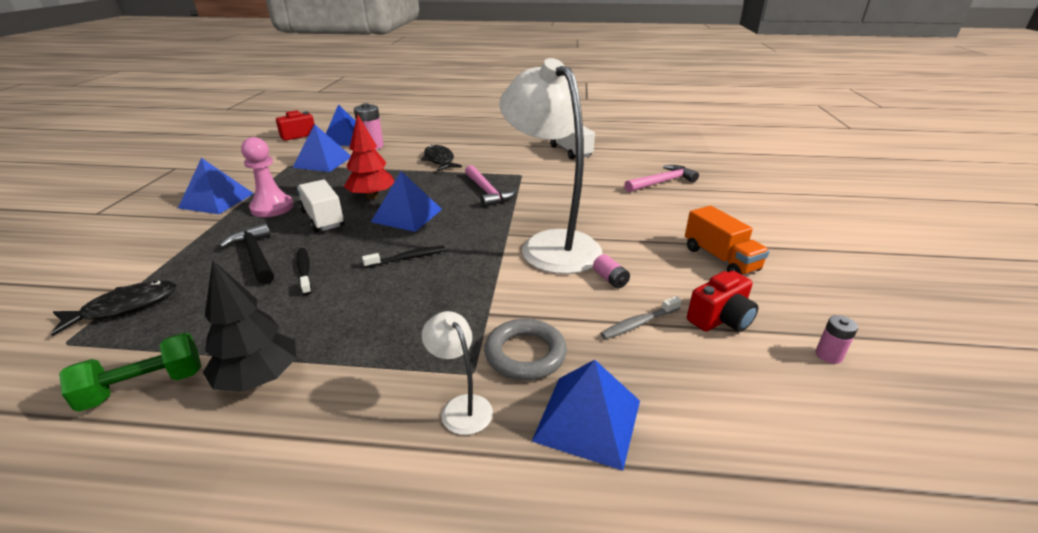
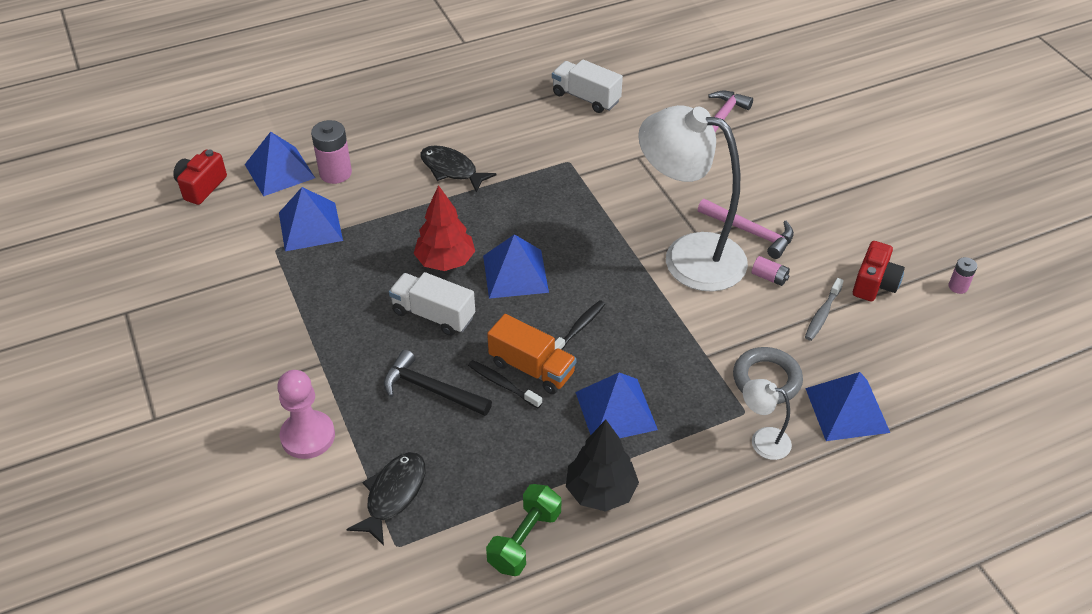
camera: 30 degrees left, 15 degrees up
(217, 200) = (273, 339): blue pyramid -> blue pyramid (616, 410)
(272, 208) = (355, 323): pink pawn -> pink pawn (308, 436)
(487, 192) = (560, 205): pink hammer -> pink hammer (750, 232)
(720, 259) = (837, 215): orange truck -> orange truck (532, 368)

